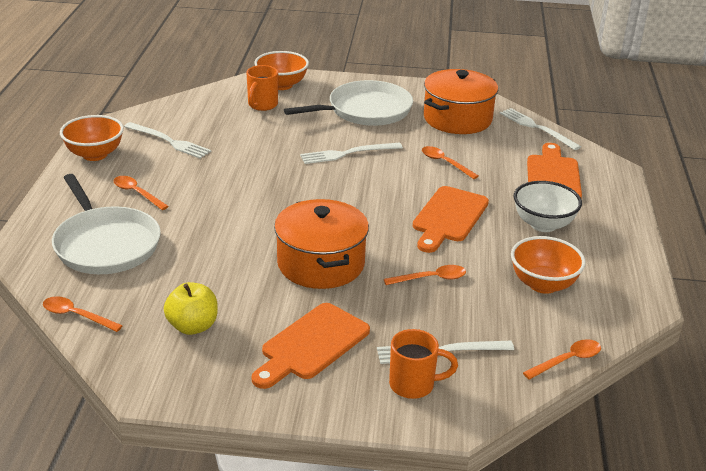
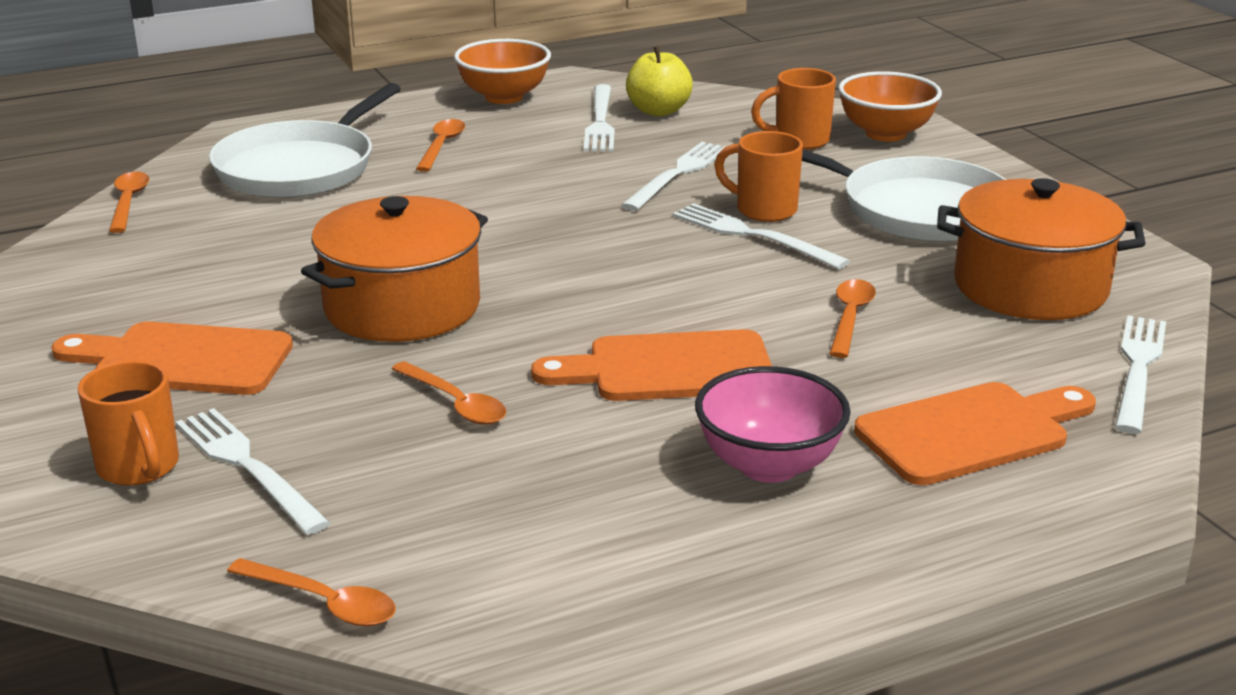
camera: 60 degrees right, 5 degrees down
(193, 326) = (162, 271): yellow apple -> yellow apple (658, 111)
(260, 146) = (678, 174): none -> white fork
(325, 141) = (764, 210): none -> orange mug
(543, 224) = (768, 465): white bowl -> pink bowl
(543, 284) = (553, 516): orange bowl -> none

